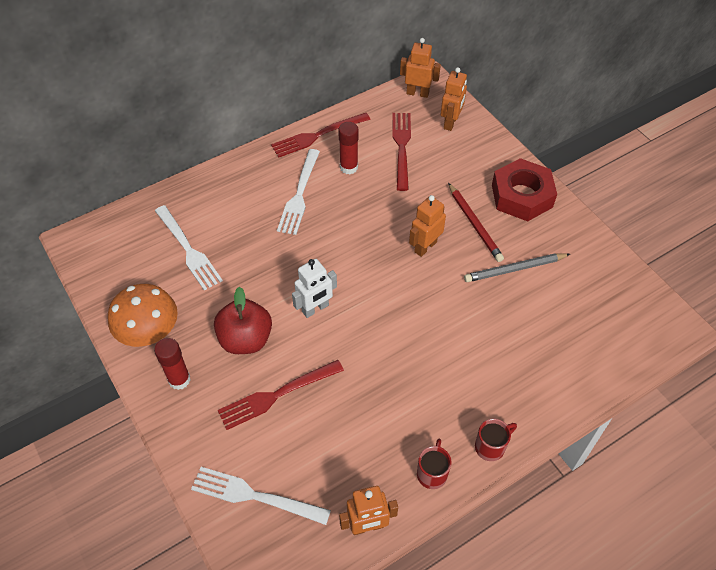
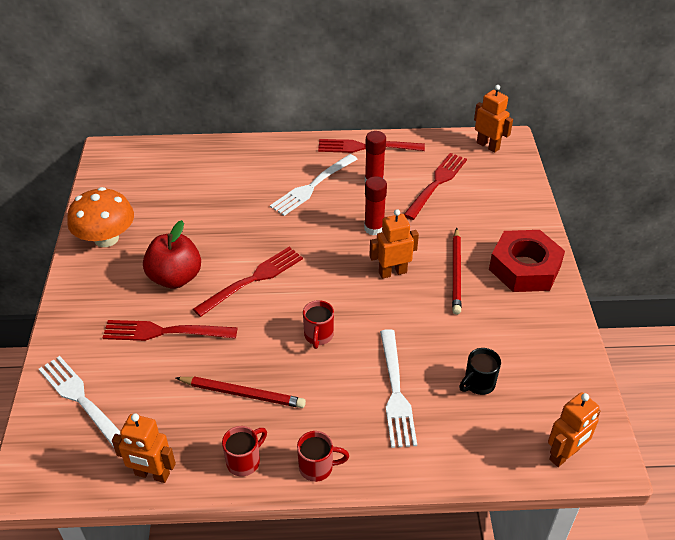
camera: 30 degrees right, 10 degrees down
(179, 380) = (99, 284): red glue stick -> red glue stick (374, 228)
(188, 249) = (186, 191): white fork -> white fork (396, 391)
(315, 309) = (252, 280): white robot -> red fork
(386, 416) = (242, 394): none -> red pencil
(408, 333) = (318, 336): none -> red mug
(451, 122) = (501, 181): orange robot -> orange robot (564, 455)
(515, 269) = (466, 327): grey pencil -> none
(556, 313) = (478, 384): none -> black mug

